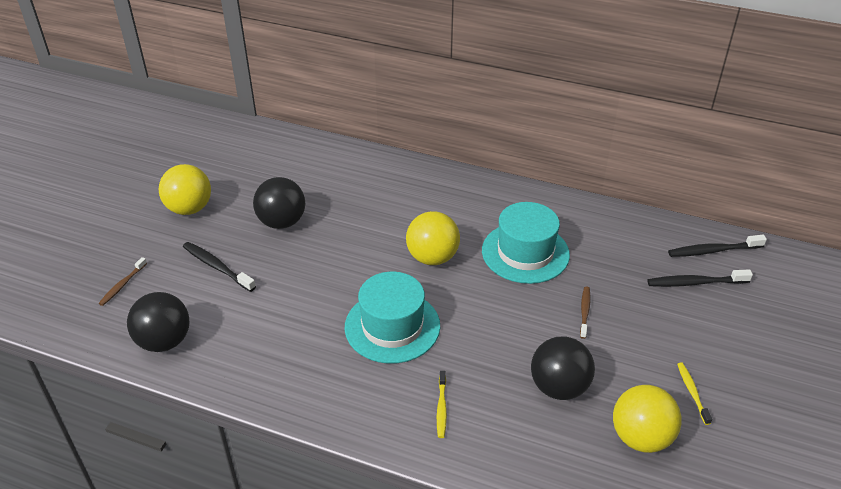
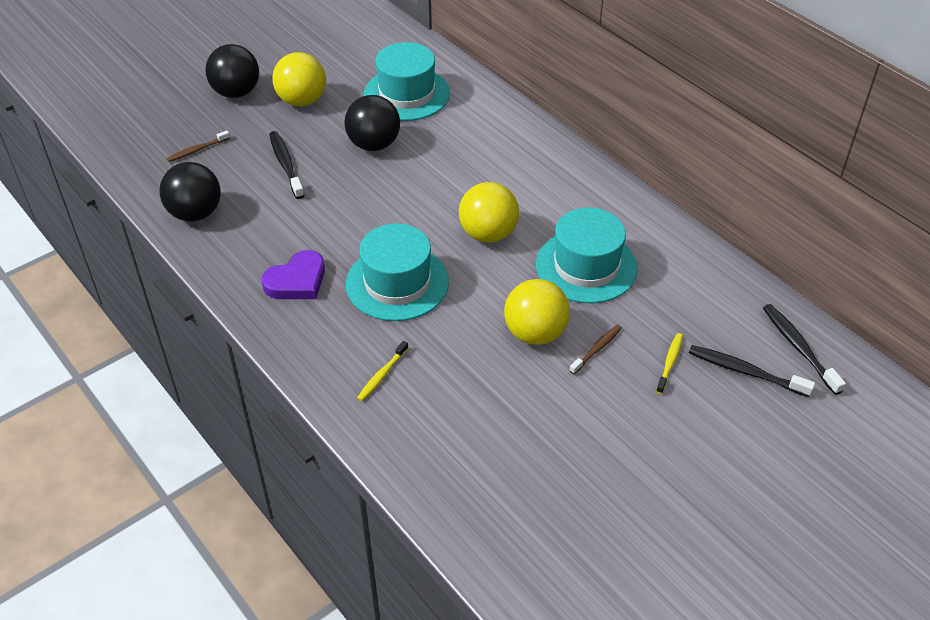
camera: 30 degrees right, 5 degrees up
(277, 172) = (406, 94): none -> turquoise hat
(305, 361) = (297, 281): none -> purple heart
(559, 387) = (507, 407): black ball -> black ball (236, 92)
(641, 437) = (547, 489): yellow ball -> yellow ball (535, 333)
(692, 392) = (639, 474): yellow toothbrush -> yellow toothbrush (670, 362)
(713, 251) = (799, 348): black toothbrush -> black toothbrush turned 45 degrees clockwise

